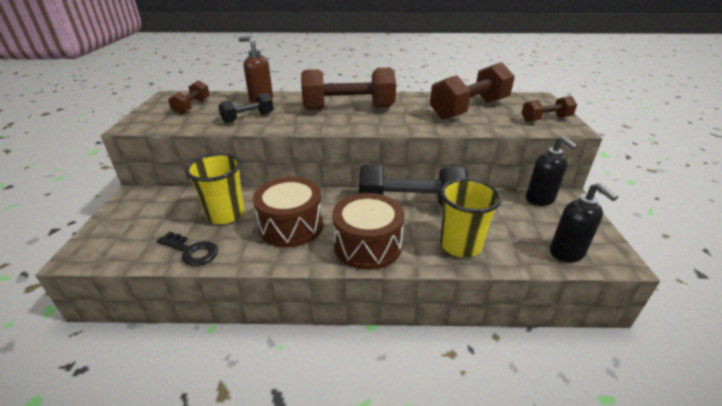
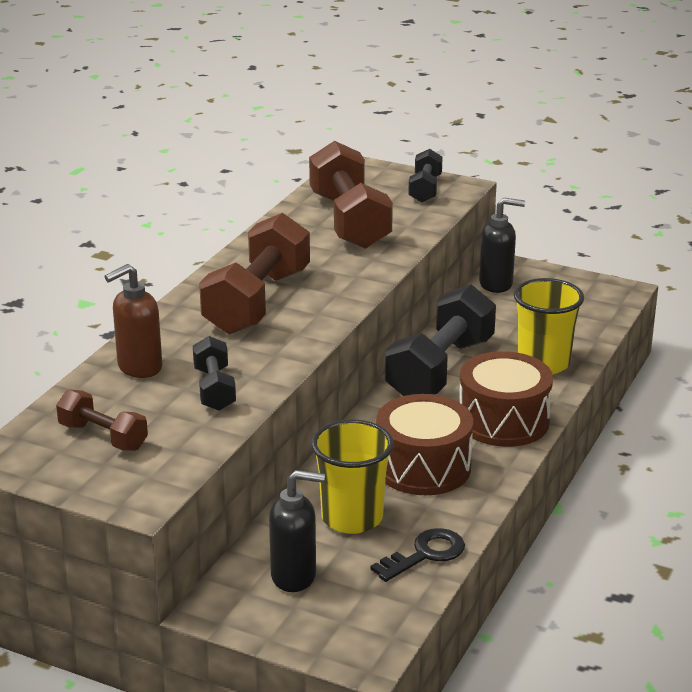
camera: 65 degrees left, 5 degrees down
(545, 119) = (425, 189): brown dumbbell -> black dumbbell
(567, 253) = (595, 310): black soap dispenser -> black soap dispenser (294, 576)

